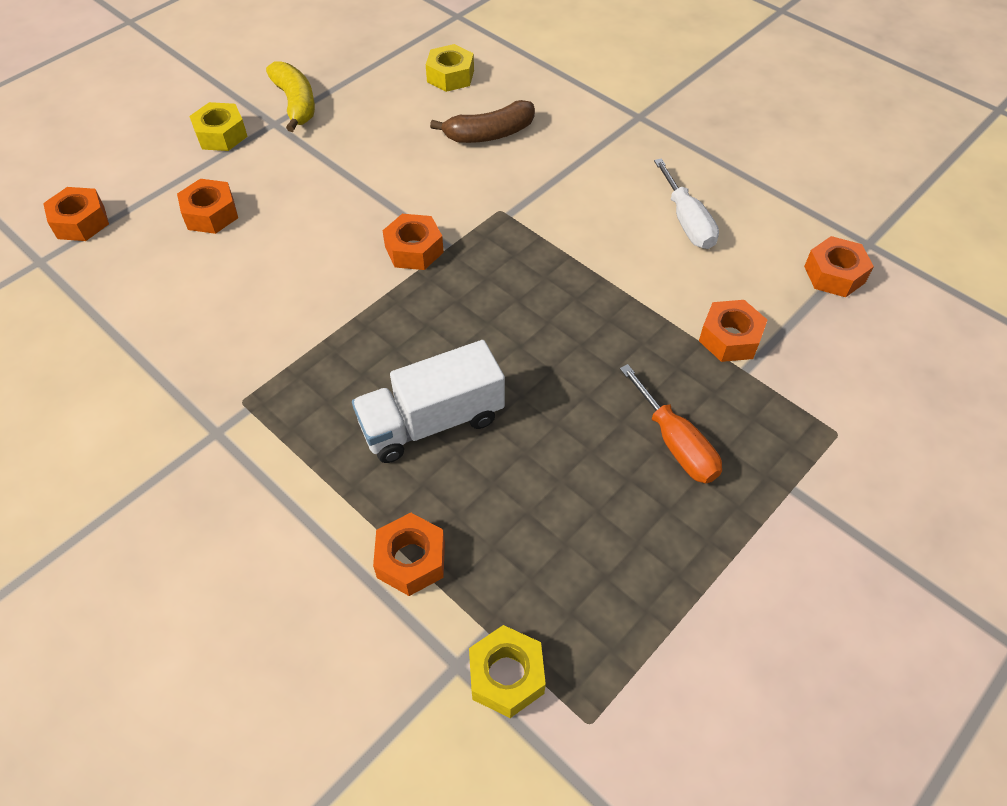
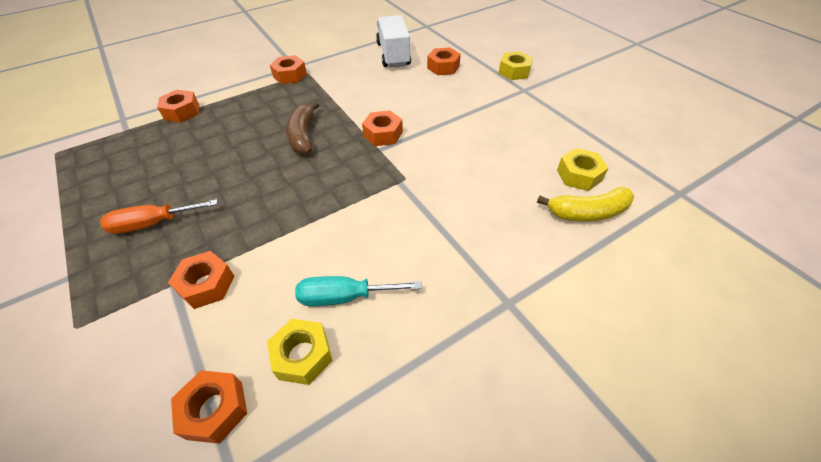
camera: 105 degrees right, 5 degrees down
(81, 222) = (450, 34): orange nut -> orange nut (290, 75)
(296, 103) = (544, 99): yellow banana -> yellow banana (587, 213)
(431, 421) = (251, 126): white truck -> white truck (393, 54)
(489, 134) = (496, 186): brown banana -> brown banana (303, 136)
(506, 675) = (102, 132): yellow nut -> yellow nut (303, 355)
(687, 221) = (345, 297): white screwdriver -> turquoise screwdriver

